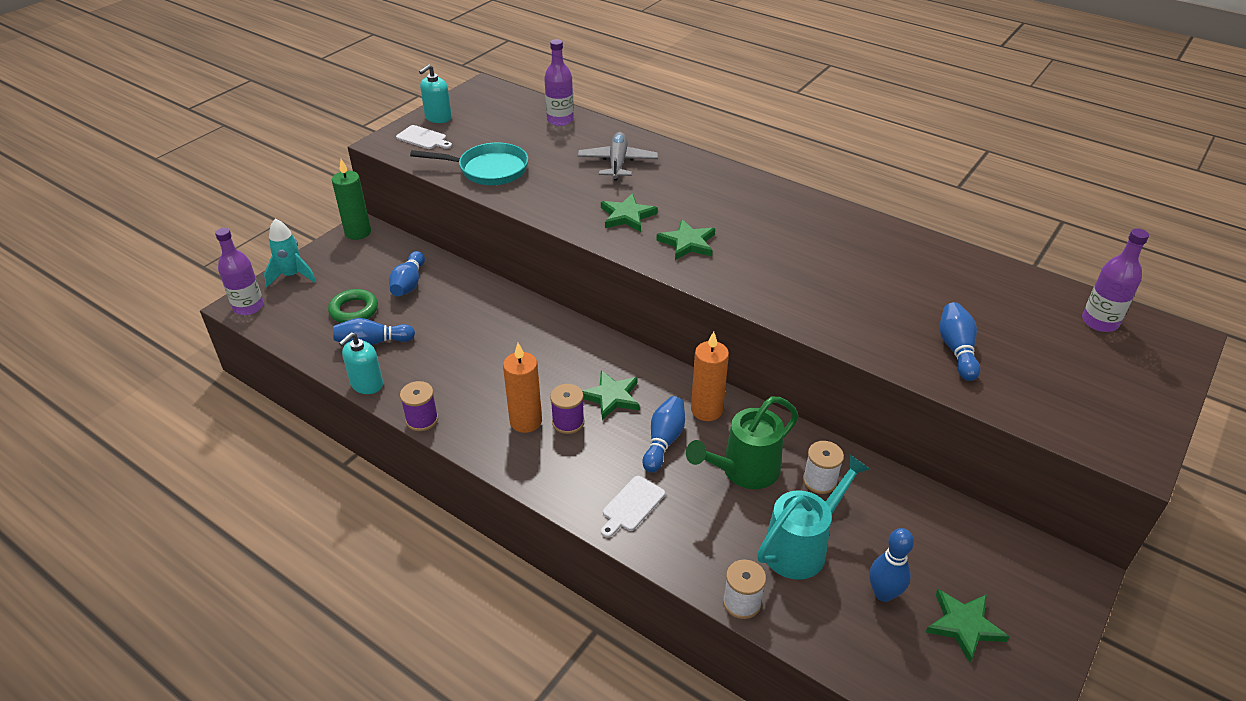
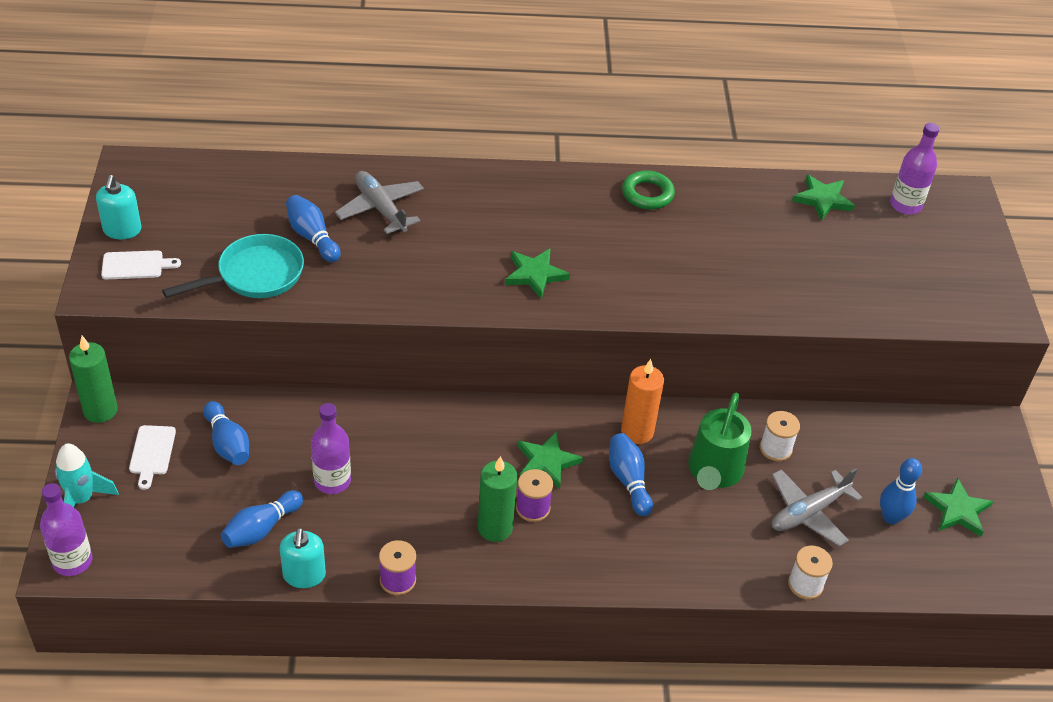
camera: 40 degrees left, 5 degrees up
(354, 310) = (200, 504): green ring -> green ring (647, 194)
(526, 421) = (495, 528): orange candle -> green candle
(560, 120) = (266, 178): purple bottle -> purple bottle (332, 481)
(627, 216) = (451, 269): green star -> green star (823, 199)
(632, 505) = (656, 554): white cutting board -> white cutting board (152, 453)
(802, 546) = (808, 513): turquoise watering can -> grey plane
(956, 350) = (832, 282): blue bowling pin -> blue bowling pin (312, 237)

